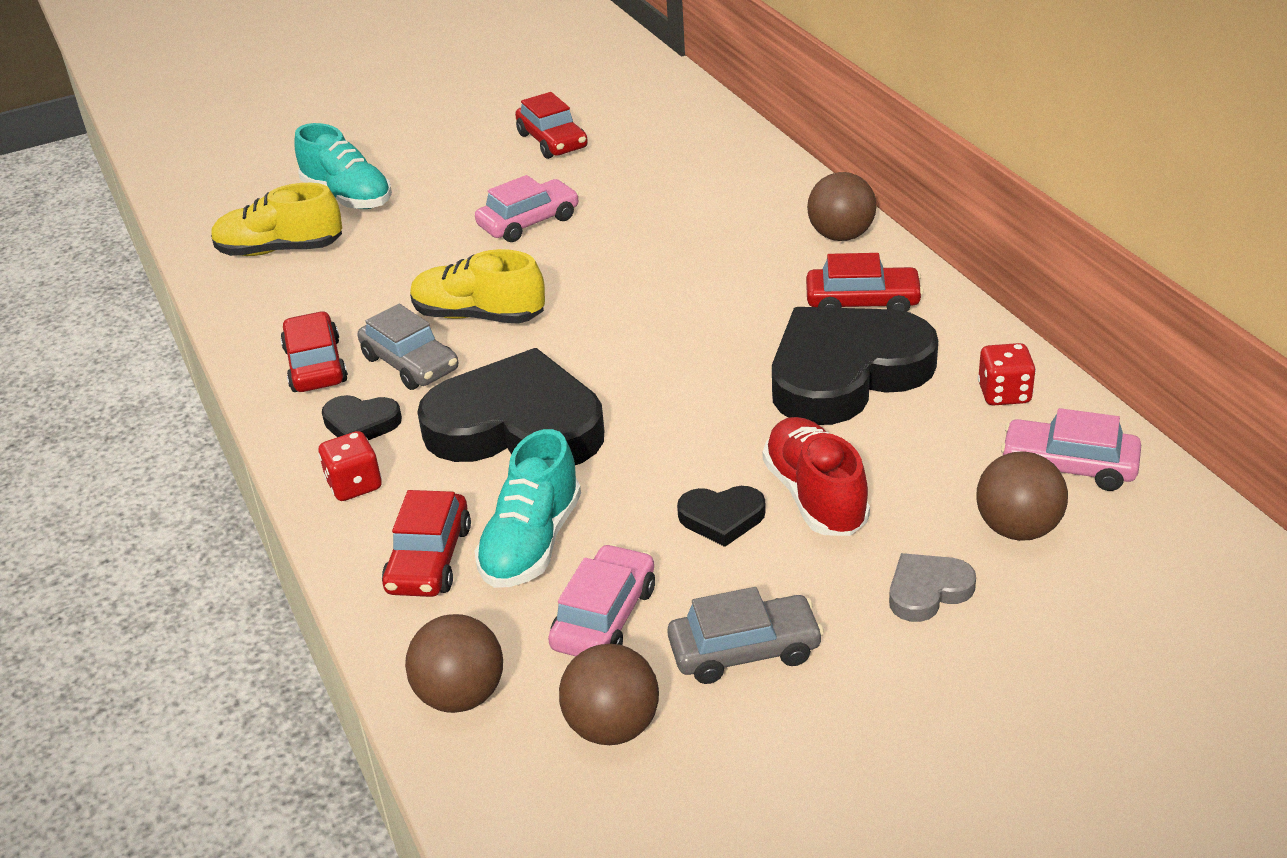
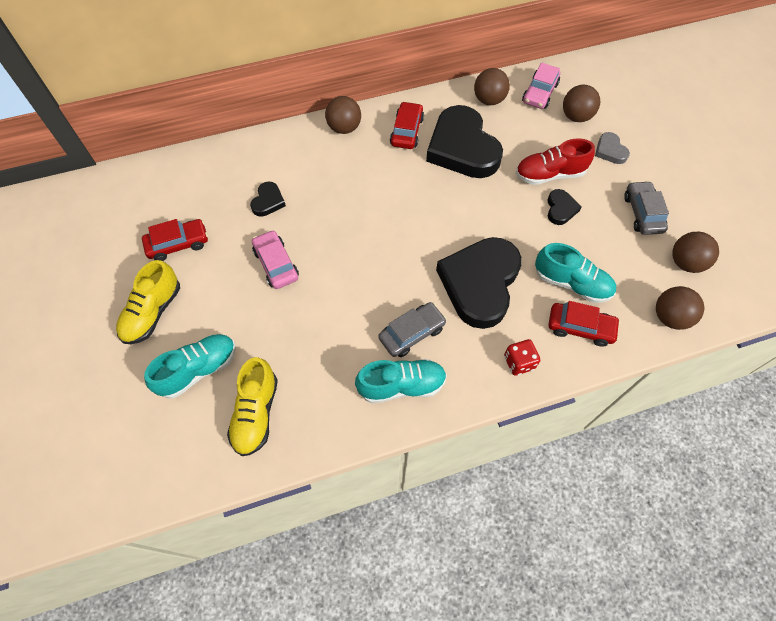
camera: 85 degrees left, 25 degrees up
(316, 365) = (401, 385): red car -> turquoise shoe
(361, 424) = (465, 359): black heart -> black heart (268, 201)
(479, 316) = (372, 296): yellow shoe -> yellow shoe (153, 312)
(604, 617) = (622, 259): pink car -> none
(1004, 394) = (489, 100): red dice -> brown ball

